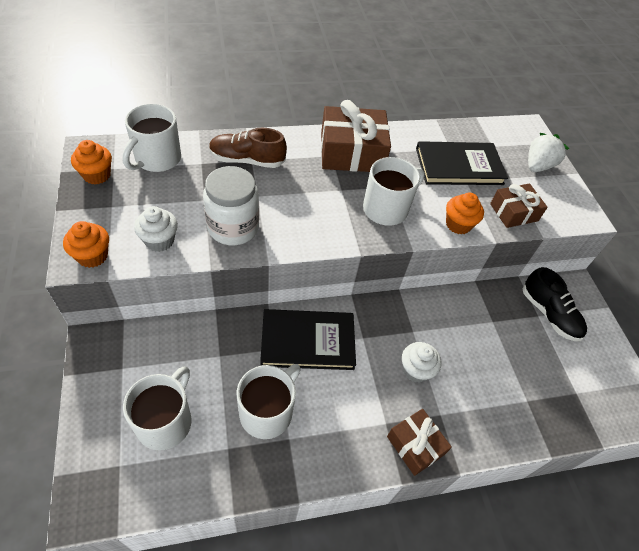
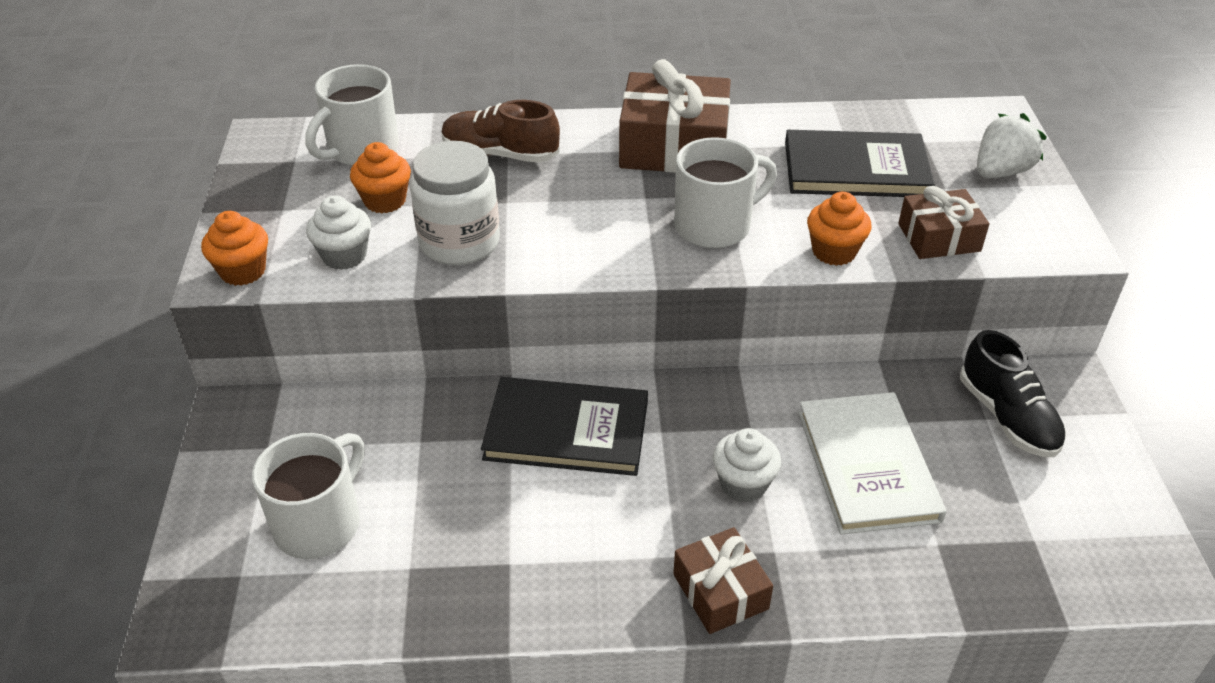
camera: 15 degrees right, 10 degrees down
(97, 175) = (268, 169): orange cupcake -> orange cupcake (385, 201)
(267, 412) = (481, 523): white mug -> none
(481, 352) = (867, 466): none -> white book

